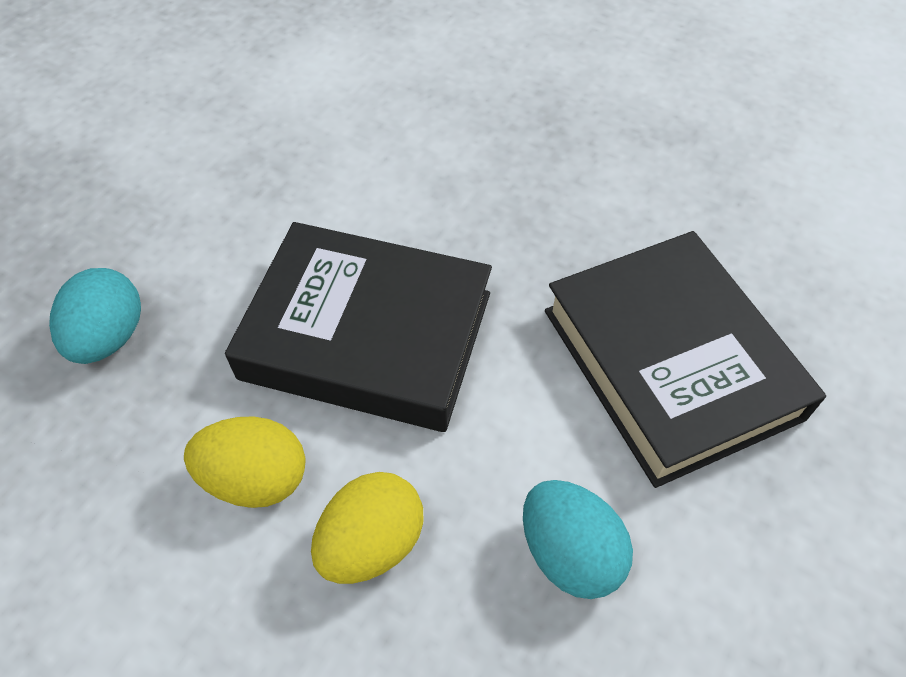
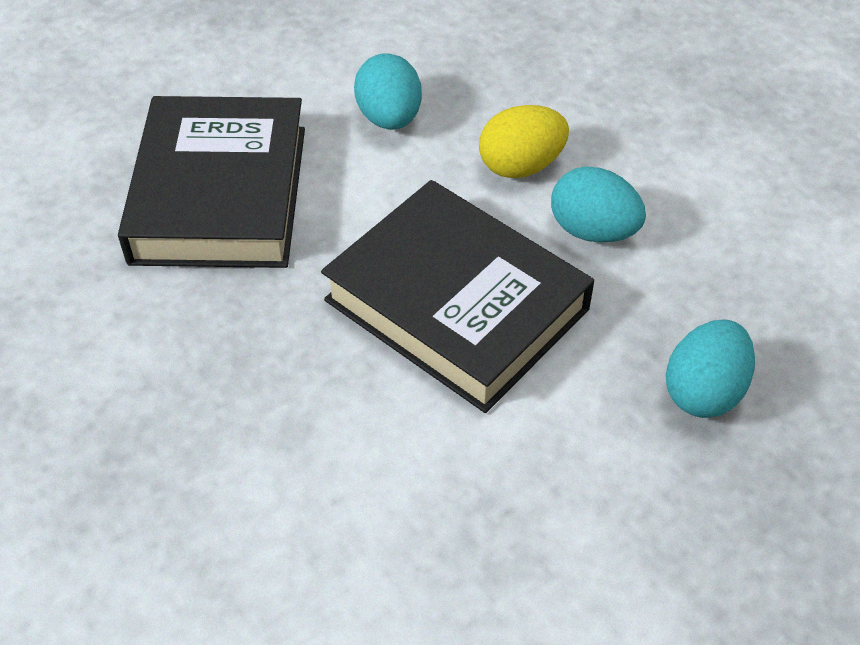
camera: 155 degrees left, 5 degrees down
(256, 479) = (593, 231): yellow egg -> turquoise egg

